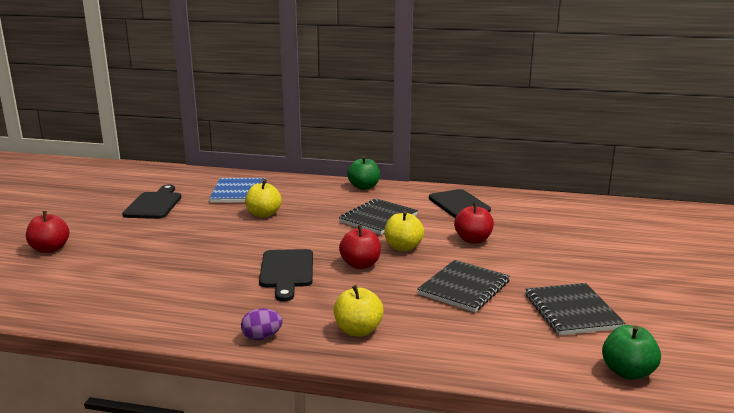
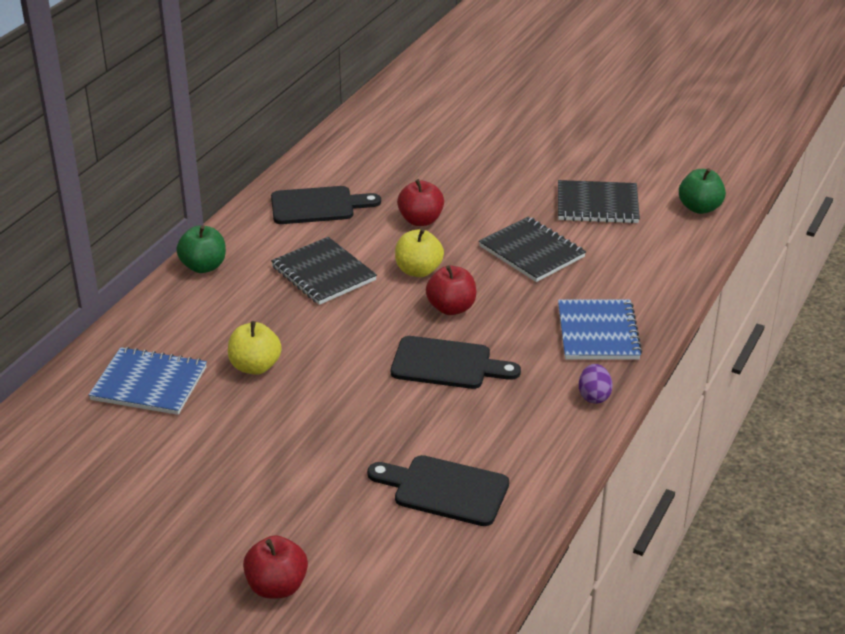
camera: 75 degrees left, 15 degrees up
(154, 204) = (148, 475): black cutting board -> black cutting board (445, 490)
(358, 330) = (598, 332): yellow apple -> blue notebook

